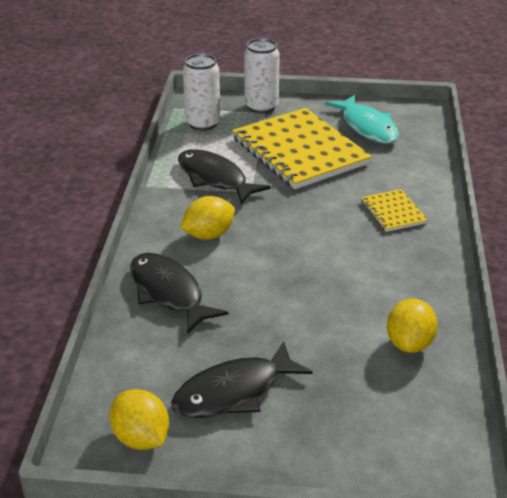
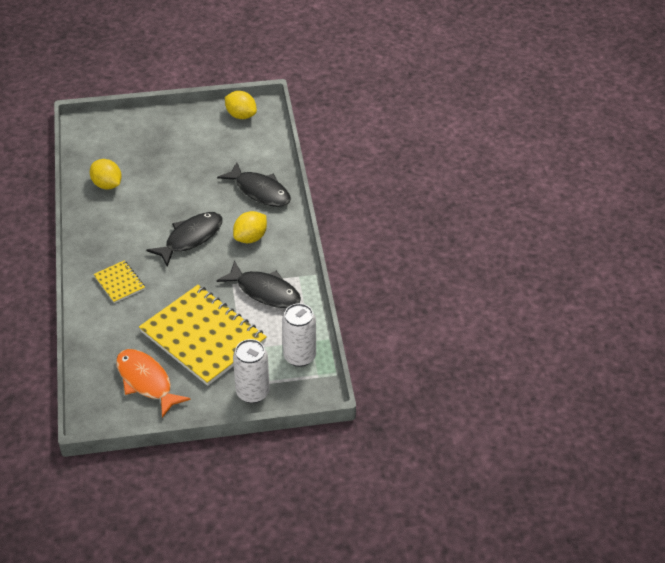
camera: 165 degrees right, 10 degrees up
(234, 392) = (202, 143): black fish -> black fish (191, 238)
(367, 127) = (146, 381): turquoise fish -> orange fish
(409, 343) = (107, 185): yellow lemon -> yellow lemon turned 45 degrees counterclockwise

